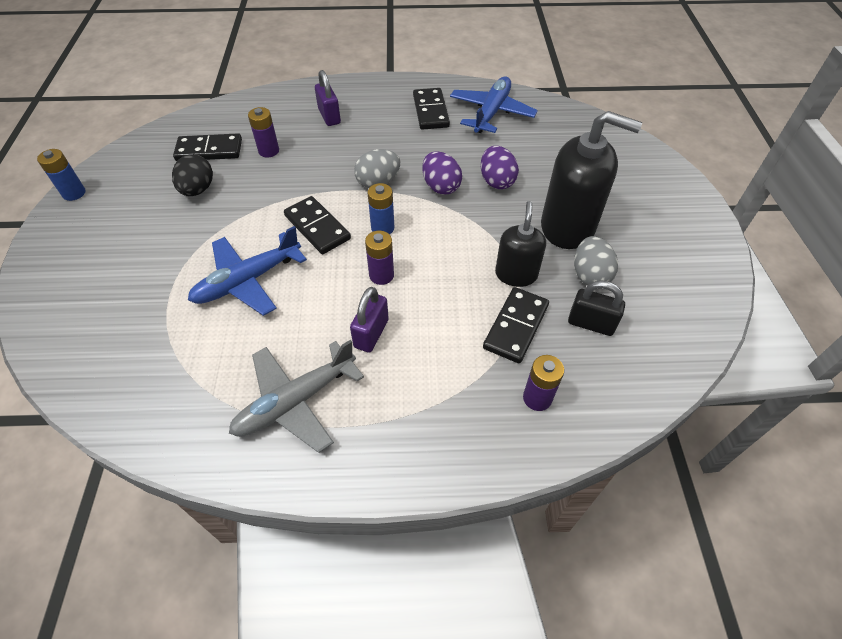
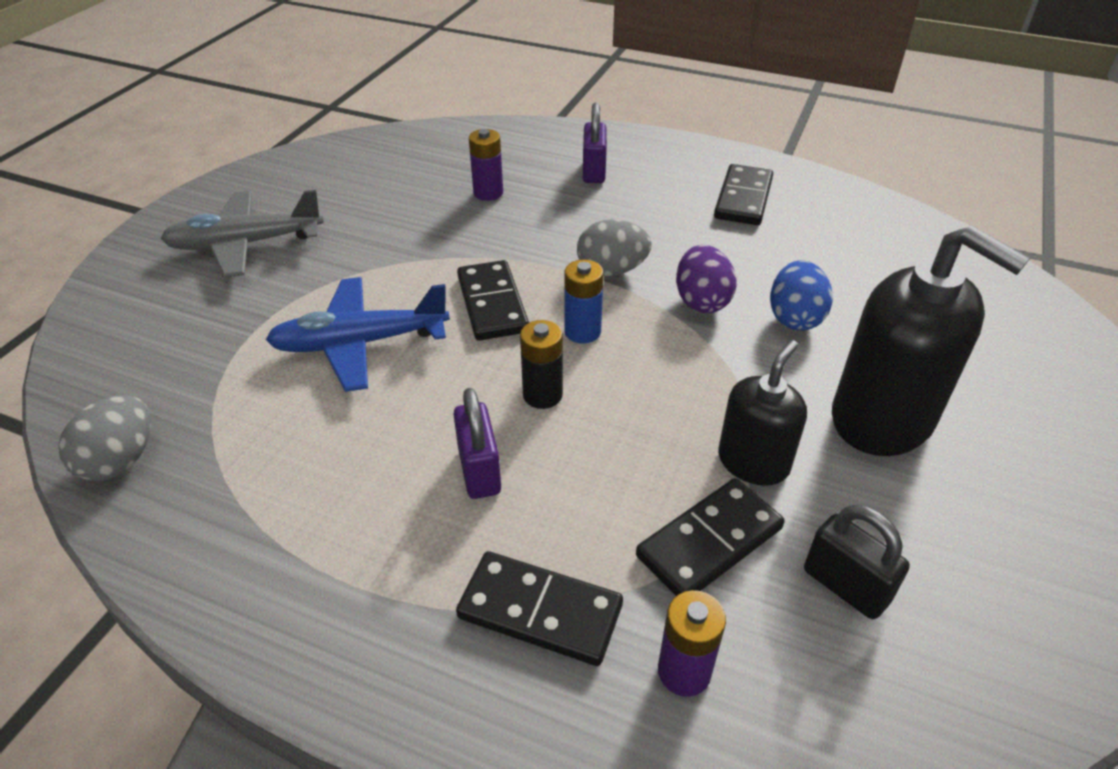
camera: 25 degrees right, 10 degrees down
(74, 193) = (231, 181): blue battery -> none
(198, 190) = (371, 215): black egg -> none
(209, 150) = (415, 174): black domino -> black domino (540, 611)
(295, 401) = (318, 525): grey plane -> grey plane (245, 244)
(371, 333) = (479, 470): purple padlock -> purple padlock turned 60 degrees counterclockwise
(381, 275) = (542, 395): purple battery -> black battery
(491, 112) = (838, 222): blue plane -> none
(496, 181) = (794, 318): purple egg -> blue egg
(590, 275) = (884, 506): grey egg -> grey egg (121, 460)

